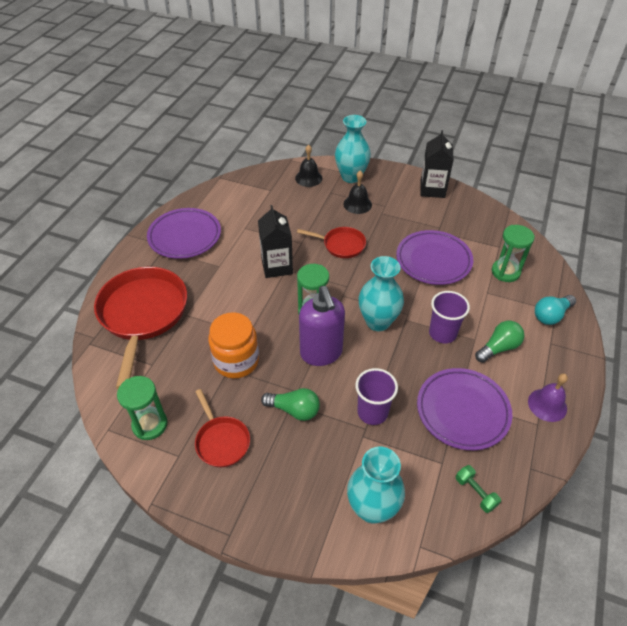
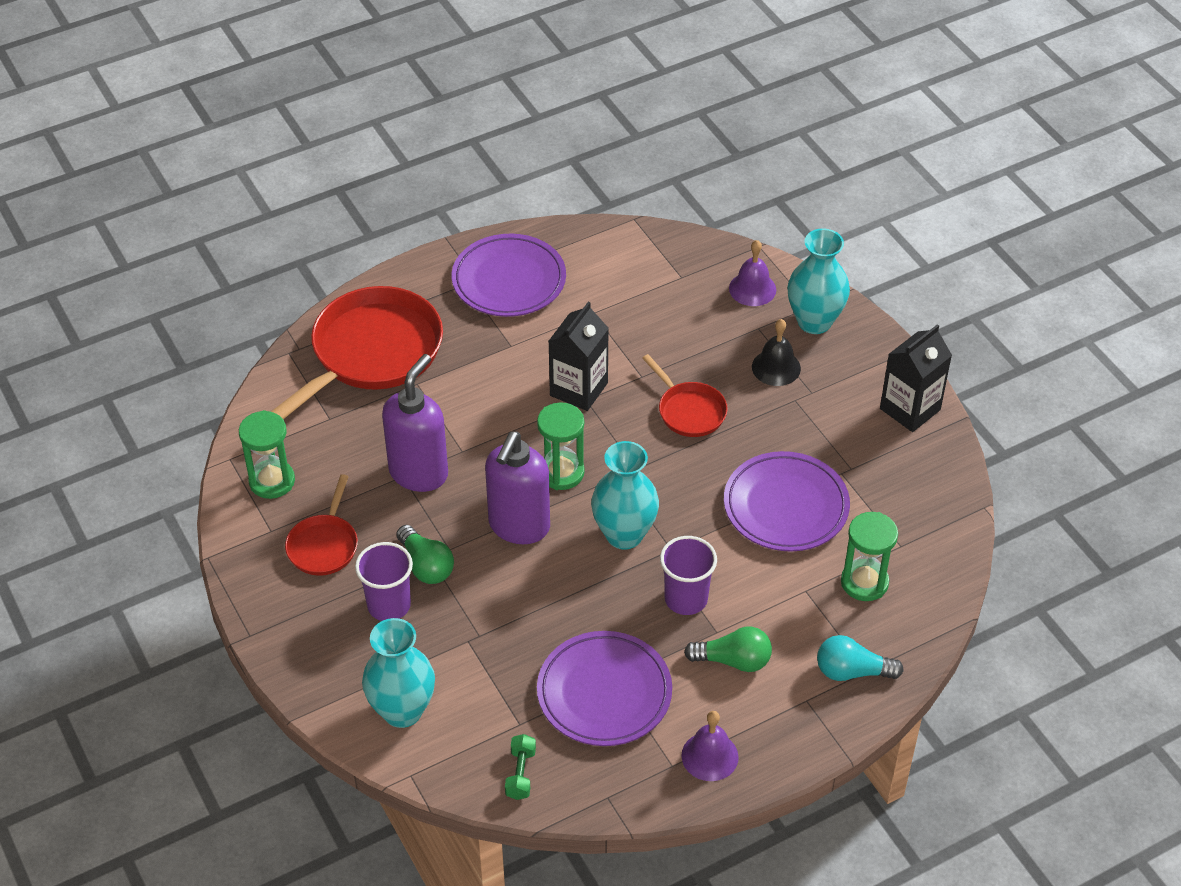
camera: 40 degrees right, 0 degrees up
(236, 361) = (419, 473): orange jar -> purple soap dispenser
(308, 178) = (752, 289): black bell -> purple bell
(372, 412) = (505, 625): purple cup -> purple cup (389, 605)

